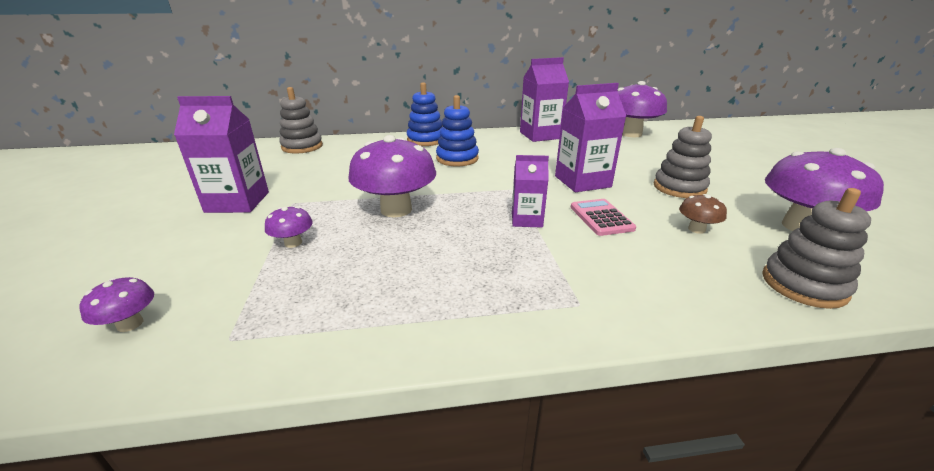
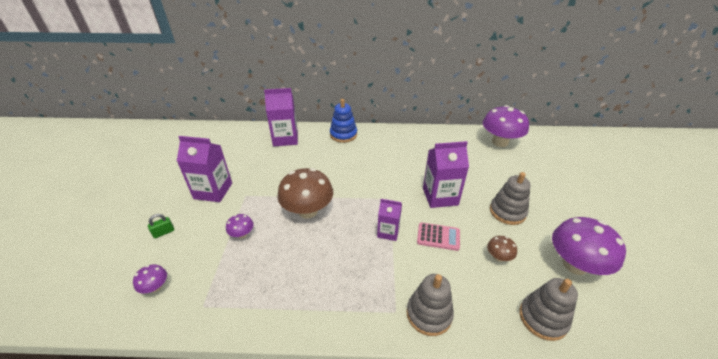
camera: 10 degrees right, 10 degrees up
(150, 253) = (164, 232): none -> green padlock
(302, 147) = (258, 134): grey stacking toy -> grey stacking toy (429, 314)
(396, 209) = (308, 211): purple mushroom -> brown mushroom
(457, 159) = (360, 160): blue stacking toy -> none
(540, 135) = (428, 137): purple carton -> purple carton (285, 138)
(601, 218) = (438, 237): pink calculator -> pink calculator turned 105 degrees clockwise

